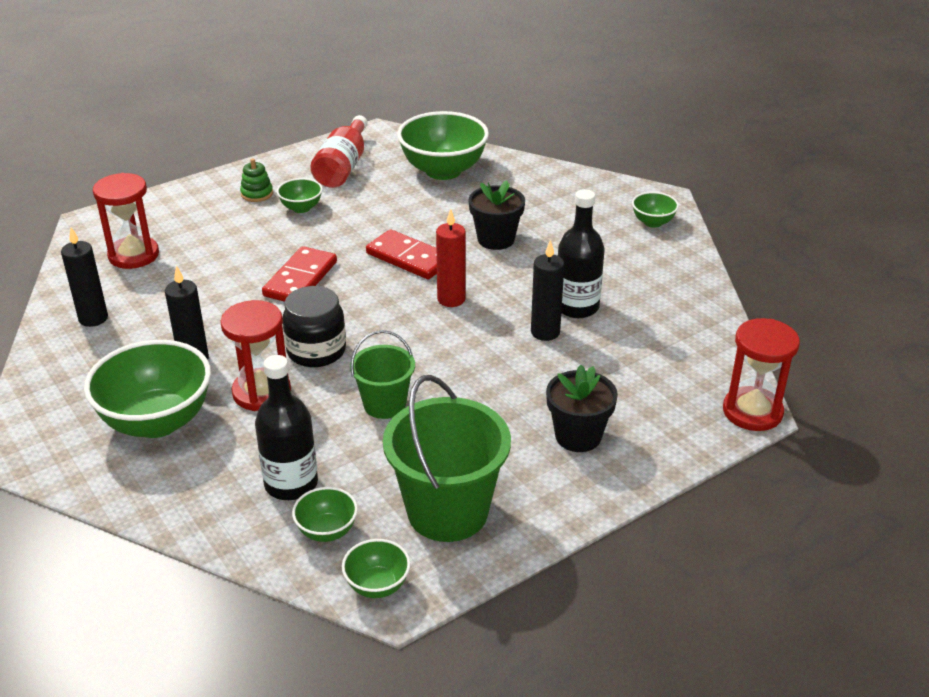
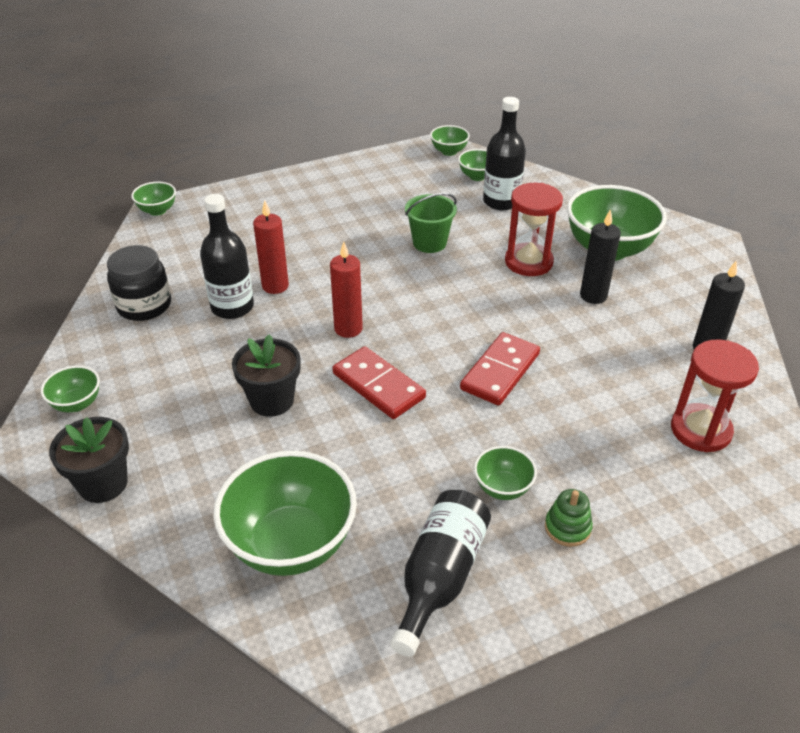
camera: 170 degrees left, 5 degrees up
(316, 351) = (483, 291): black jar -> black jar (144, 305)
(343, 167) = (440, 577): red bottle -> black bottle
(447, 511) = (399, 178): green bucket -> none
(545, 332) = (275, 286): black candle -> red candle
(578, 436) = (293, 208): black flower pot -> black flower pot (103, 484)
(752, 411) = (157, 210): red hourglass -> green bowl

